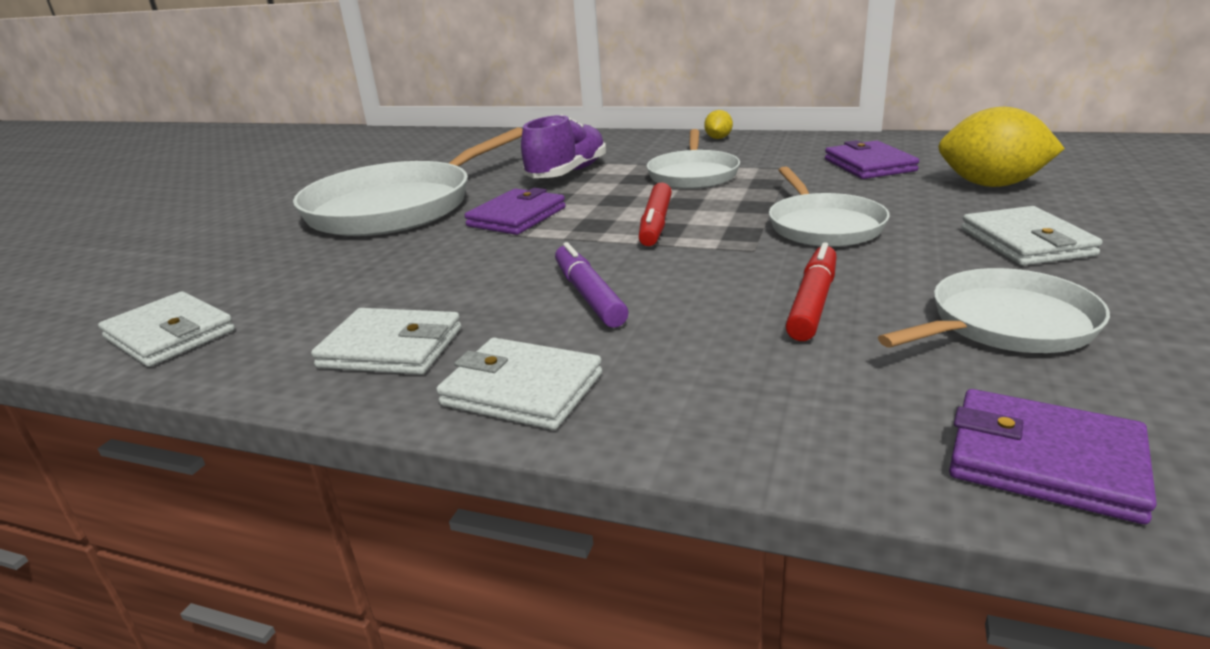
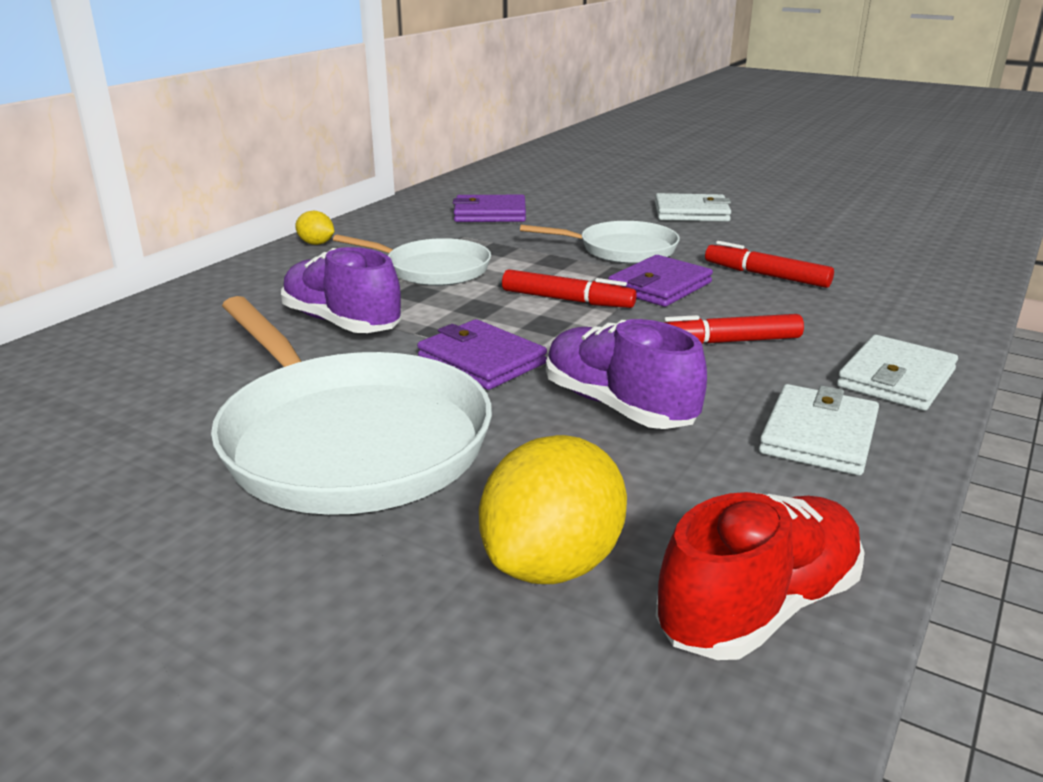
camera: 80 degrees left, 0 degrees up
(170, 334) = (758, 607): white wallet -> red shoe
(445, 267) = (618, 406): none -> purple shoe
(589, 295) = (726, 342): purple marker -> red marker
(991, 185) = (577, 197): yellow lemon -> yellow lemon (552, 563)
(1006, 324) = (809, 241): white pan -> none
(1044, 461) = (954, 265): purple wallet -> purple wallet (659, 286)

